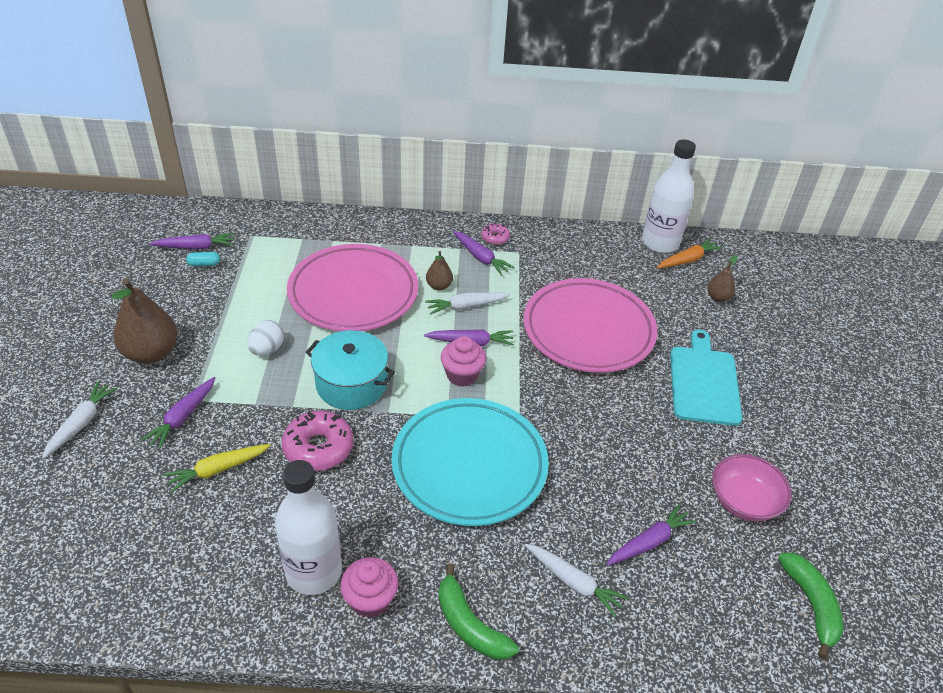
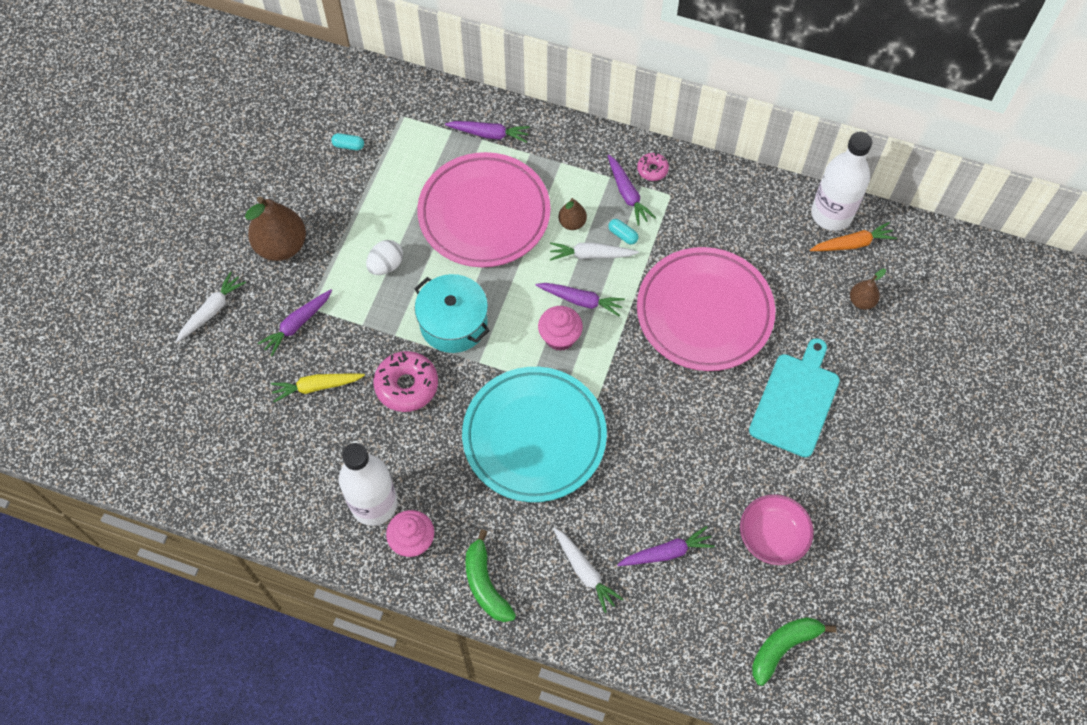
camera: 20 degrees right, 20 degrees up
(195, 247) = (344, 121): purple carrot -> purple carrot (489, 134)
(489, 287) = (623, 235): none -> turquoise capsule
(811, 604) = (783, 647): green banana -> green banana turned 135 degrees counterclockwise

